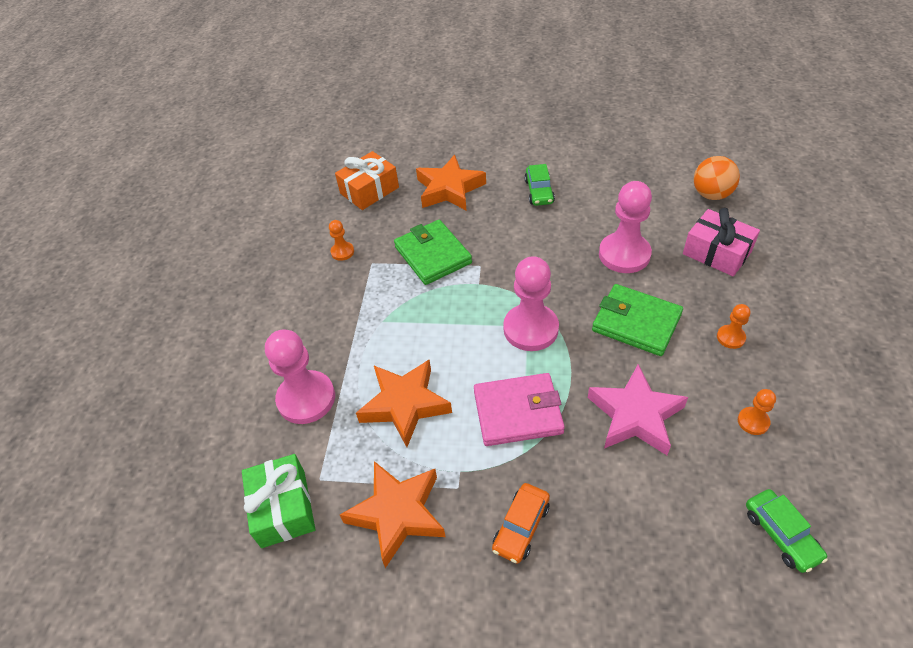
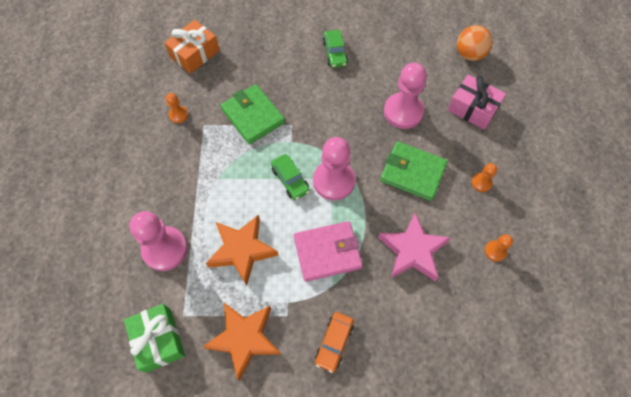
camera: 10 degrees left, 15 degrees up
(449, 189) = (261, 51): orange star -> none
(781, 534) = (511, 336): green car -> green car (290, 180)

